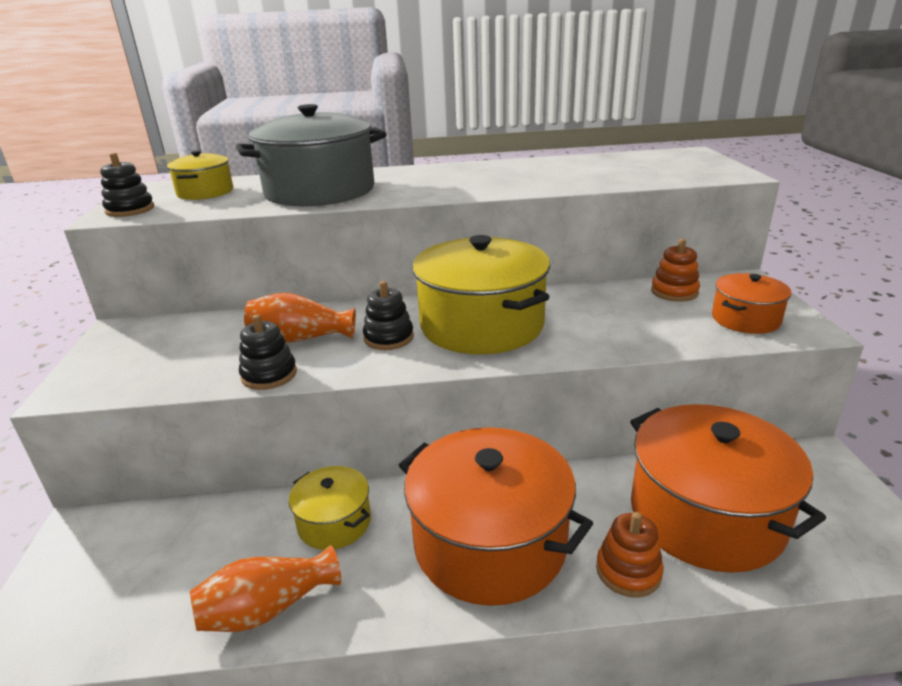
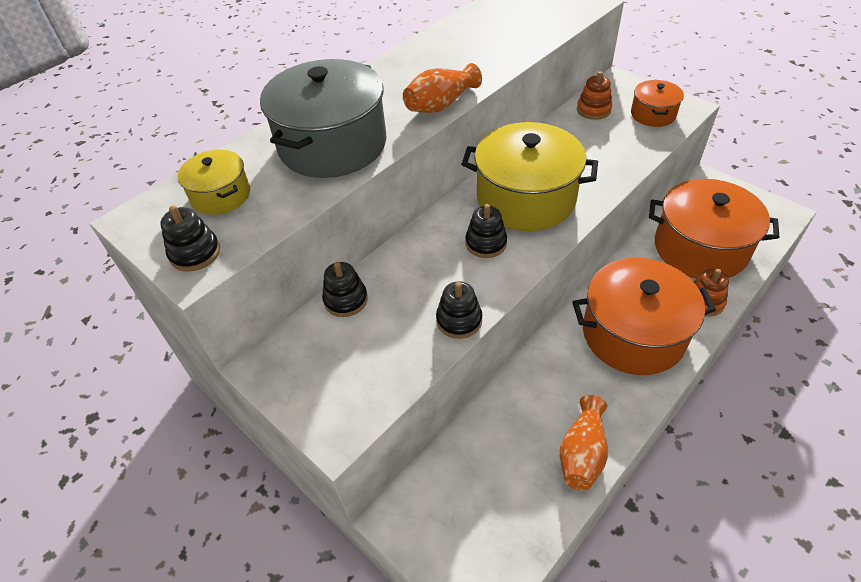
camera: 40 degrees left, 20 degrees up
(229, 321) = (345, 300): none -> black stacking toy
(300, 338) = (428, 280): orange vase -> orange vase (441, 104)
(334, 522) = (544, 384): yellow pot -> none

